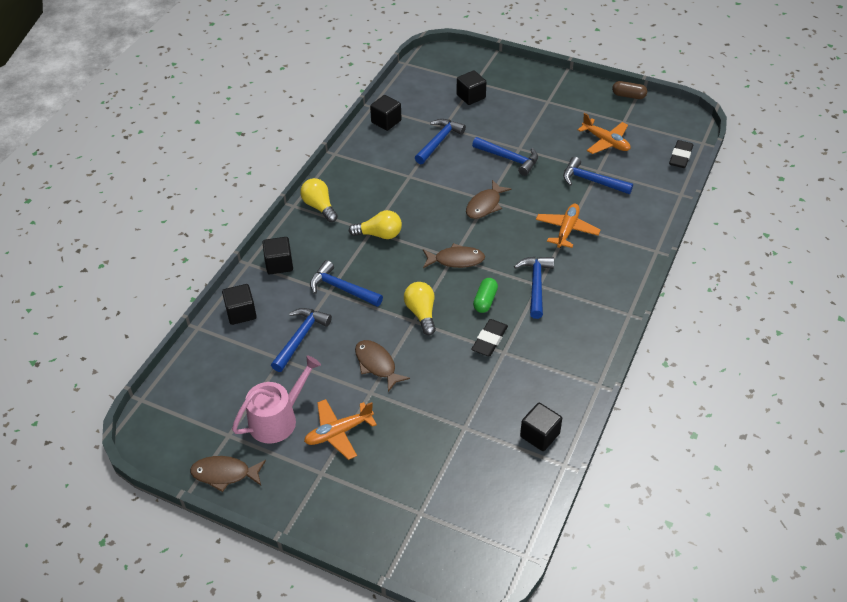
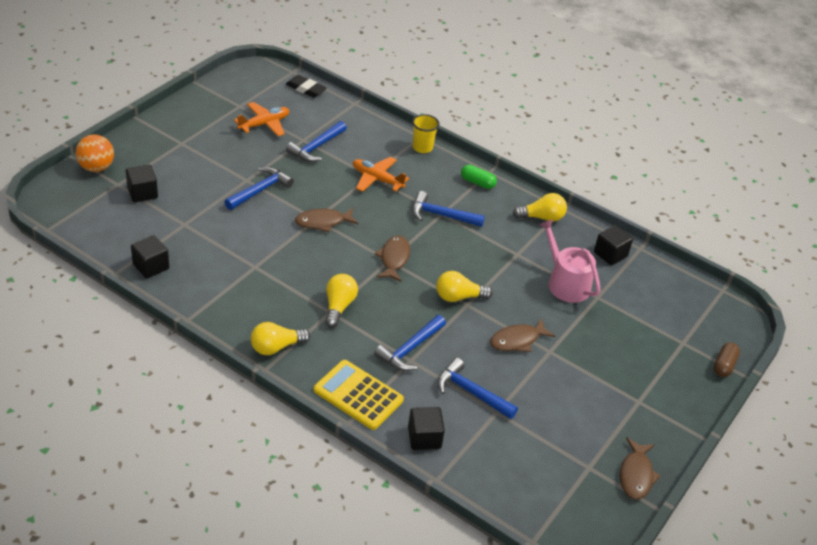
camera: 85 degrees left, 5 degrees down
(278, 419) = (573, 425): pink watering can -> pink watering can (565, 283)
(279, 264) = (358, 395): black cube -> yellow calculator
(338, 432) = (595, 382): orange plane -> none
(439, 141) = (208, 233): blue hammer -> none
(485, 205) = (323, 222): brown fish -> brown fish turned 120 degrees clockwise
(485, 300) = (453, 251): green capsule -> green capsule (477, 182)
(489, 66) = (96, 167): none -> orange ball
(489, 340) = (502, 259): black eraser -> none
(573, 367) = (542, 217): none -> yellow light bulb
(628, 96) = (202, 92): brown capsule -> brown capsule (724, 365)
(638, 255) = (422, 147): none -> yellow cup

